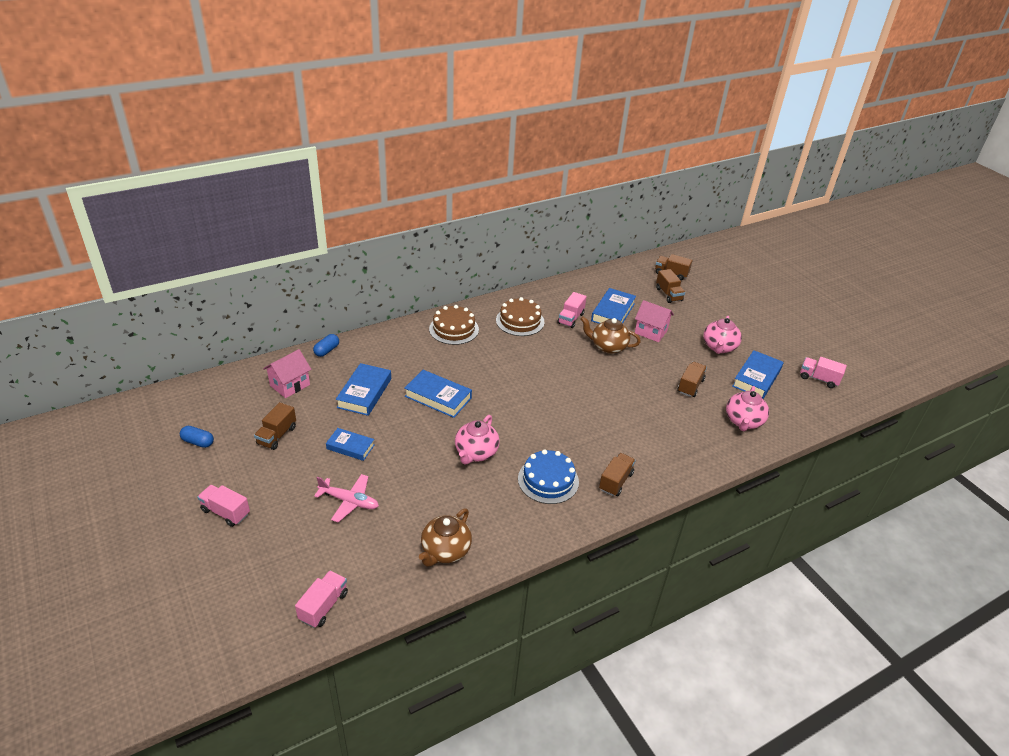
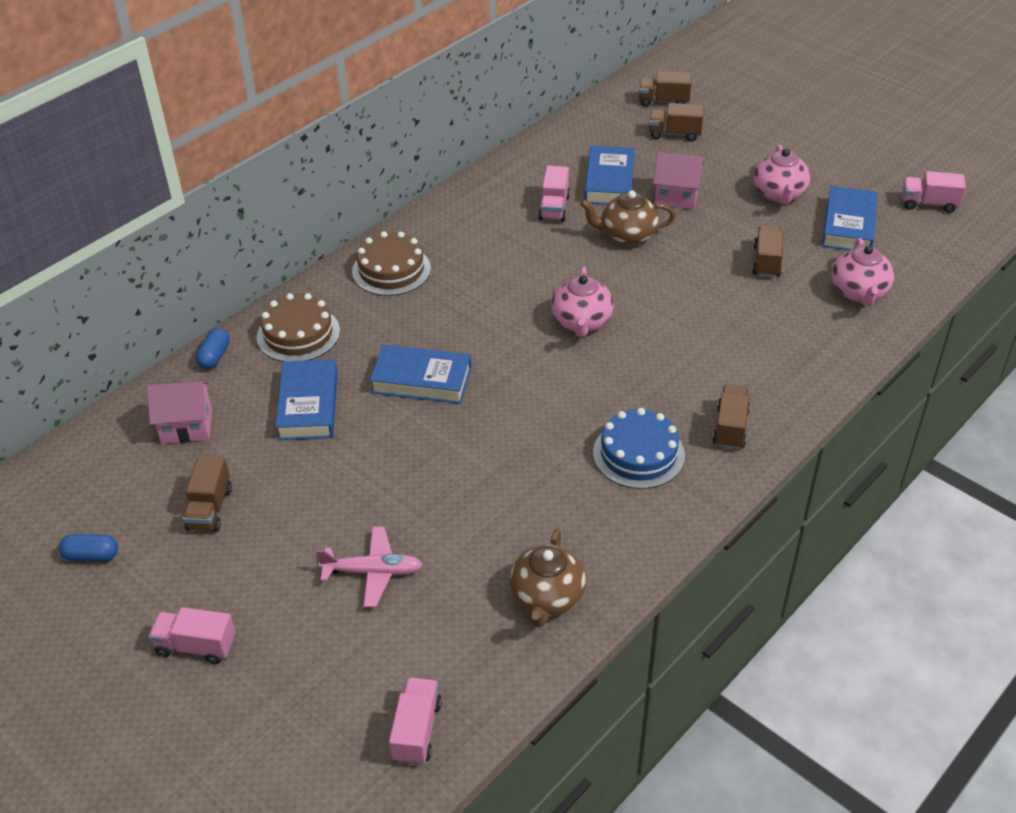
camera: 15 degrees left, 5 degrees up
(290, 385) = (186, 426): pink house -> pink house turned 60 degrees clockwise
(350, 447) = (331, 492): blue book -> none
(476, 453) = (518, 446): pink teapot -> pink teapot (581, 322)
(520, 321) = (482, 231): brown cake -> brown cake (298, 334)
(668, 294) = (674, 134): brown truck -> brown truck turned 135 degrees clockwise

